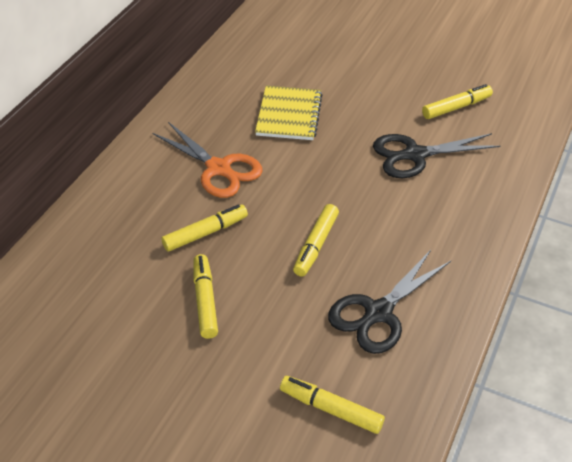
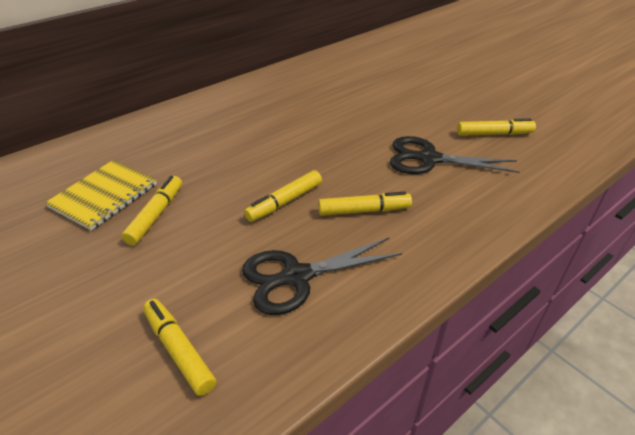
camera: 25 degrees right, 5 degrees down
(205, 233) = (202, 166): yellow marker -> yellow marker (364, 210)
(218, 169) = (252, 126): orange scissors -> none
(289, 115) = (339, 105): yellow notebook -> yellow notebook (104, 196)

